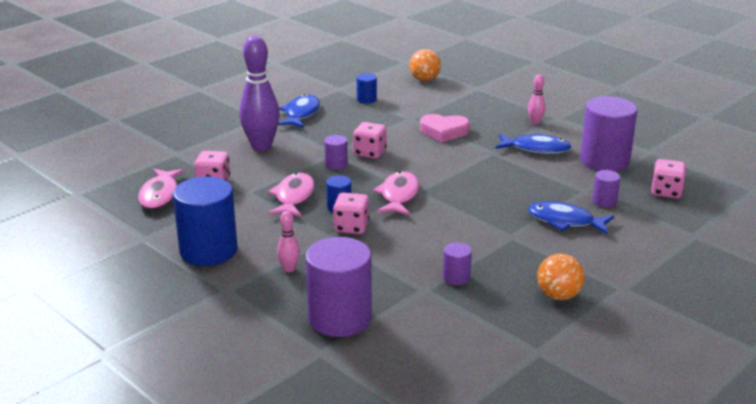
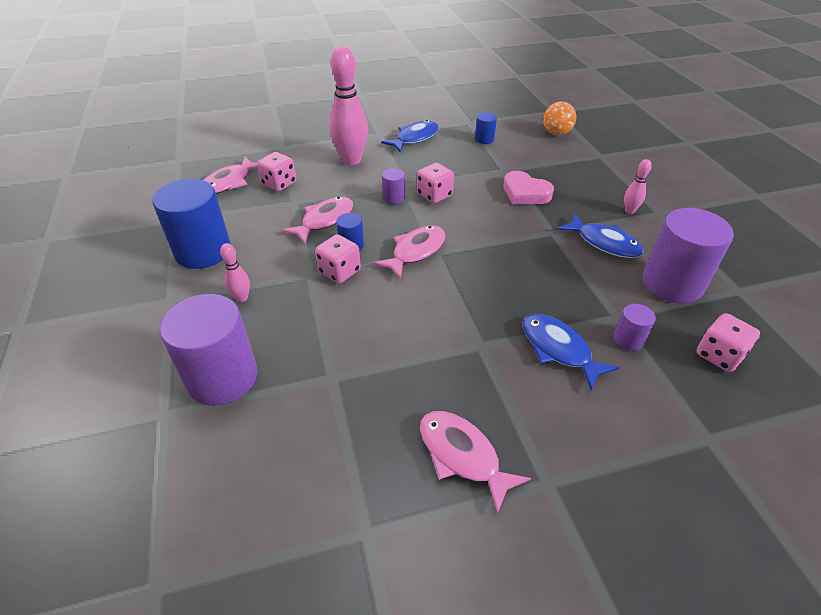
camera: 30 degrees right, 15 degrees up
(261, 146) = (351, 160): purple bowling pin -> pink bowling pin
(456, 277) = (376, 376): purple cylinder -> none
(558, 295) = (462, 455): orange ball -> pink fish

